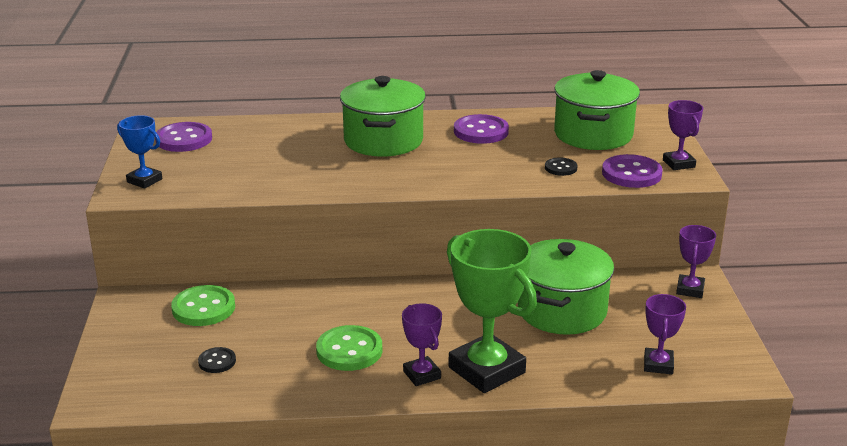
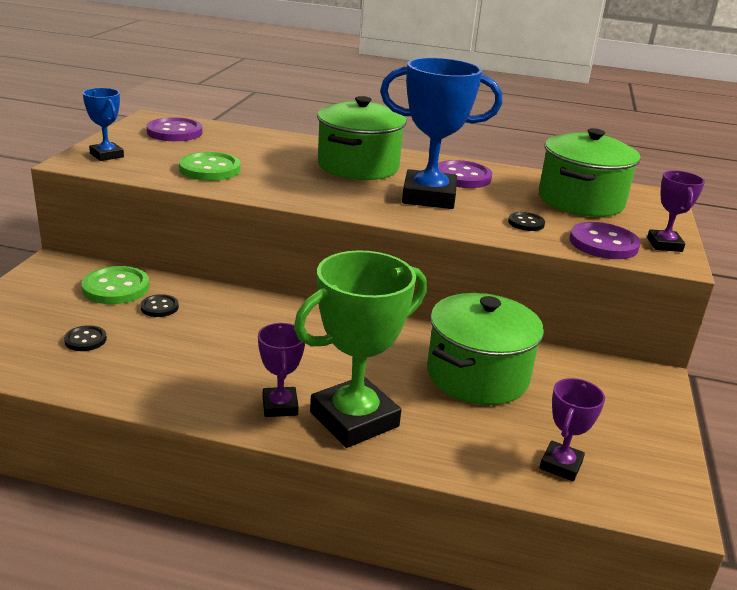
camera: 15 degrees right, 0 degrees up
(258, 316) = (159, 307): none -> black button
(349, 350) = (222, 361): green button -> green button (210, 169)
(465, 160) = (428, 197): none -> blue trophy
(486, 370) = (354, 419): green trophy -> green trophy turned 75 degrees clockwise
(690, 289) = (639, 388): purple trophy -> none

